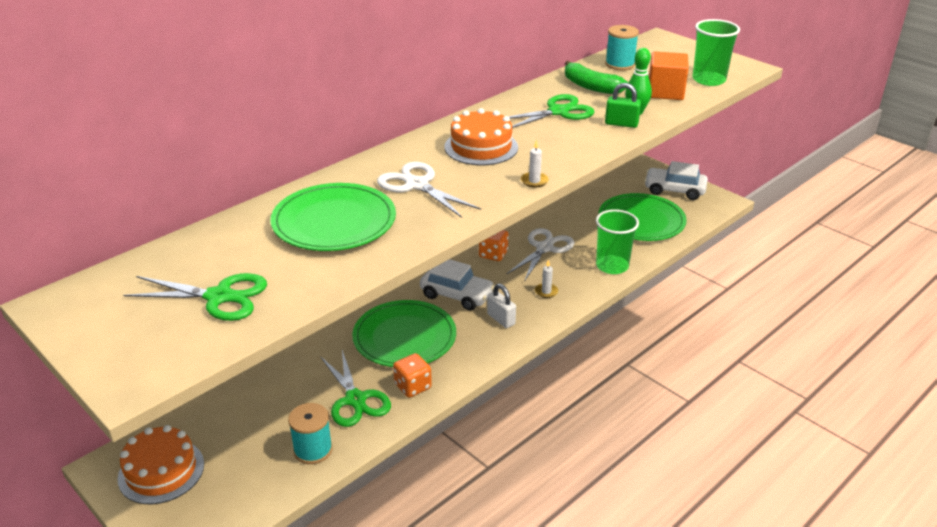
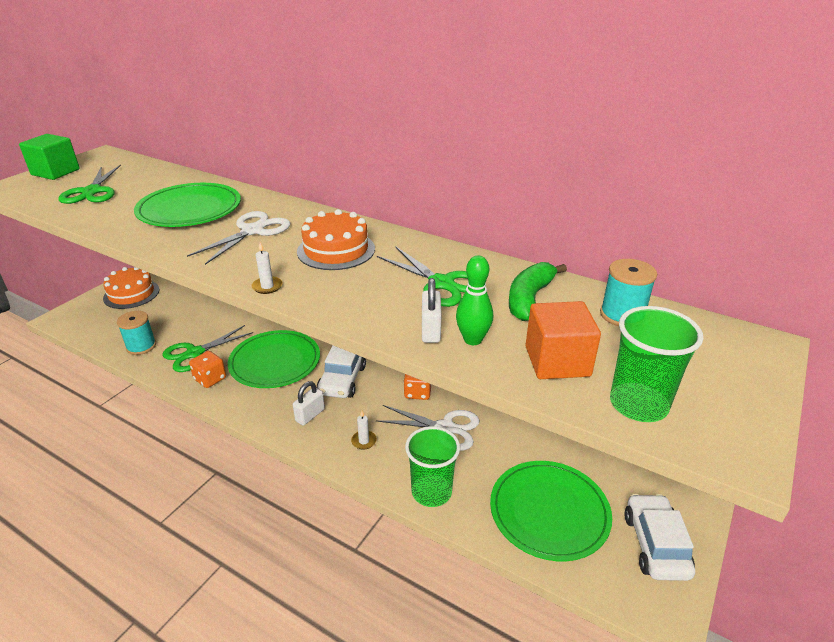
camera: 75 degrees right, 0 degrees up
(101, 340) = (55, 172): none -> green cube
(621, 124) = (431, 331): green padlock -> white padlock

